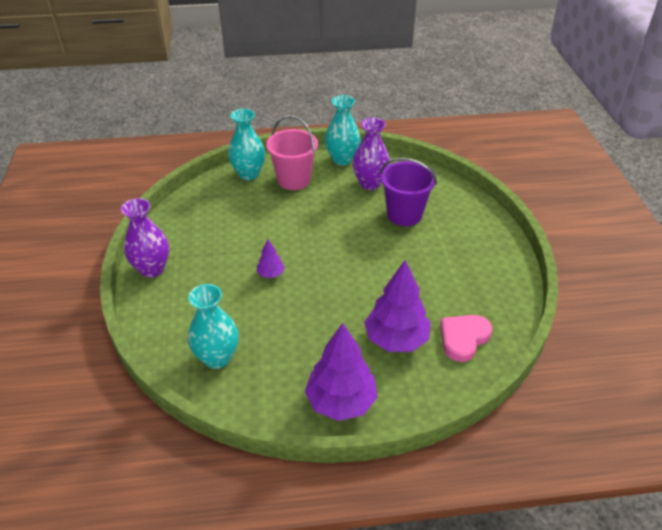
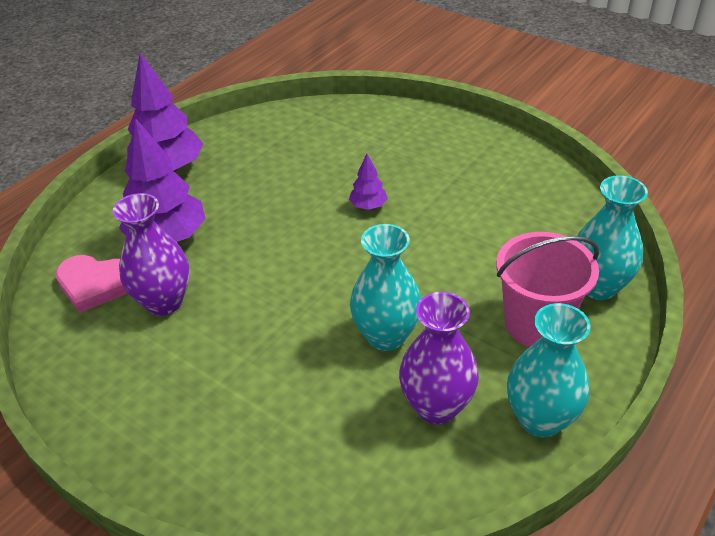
camera: 135 degrees right, 0 degrees up
(152, 269) = (475, 138): purple vase -> purple vase (164, 302)
(217, 358) = (308, 130): turquoise vase -> turquoise vase (386, 336)
(404, 214) = (321, 390): purple bucket -> none
(463, 338) = (95, 285): pink heart -> pink heart turned 105 degrees clockwise

